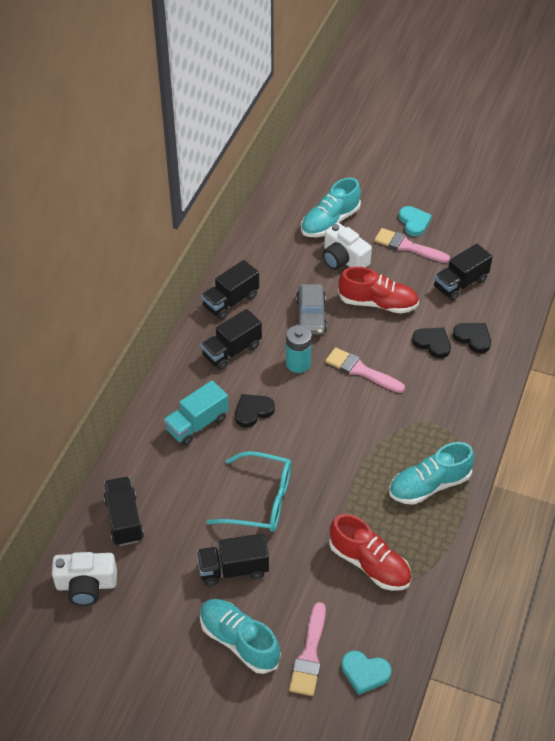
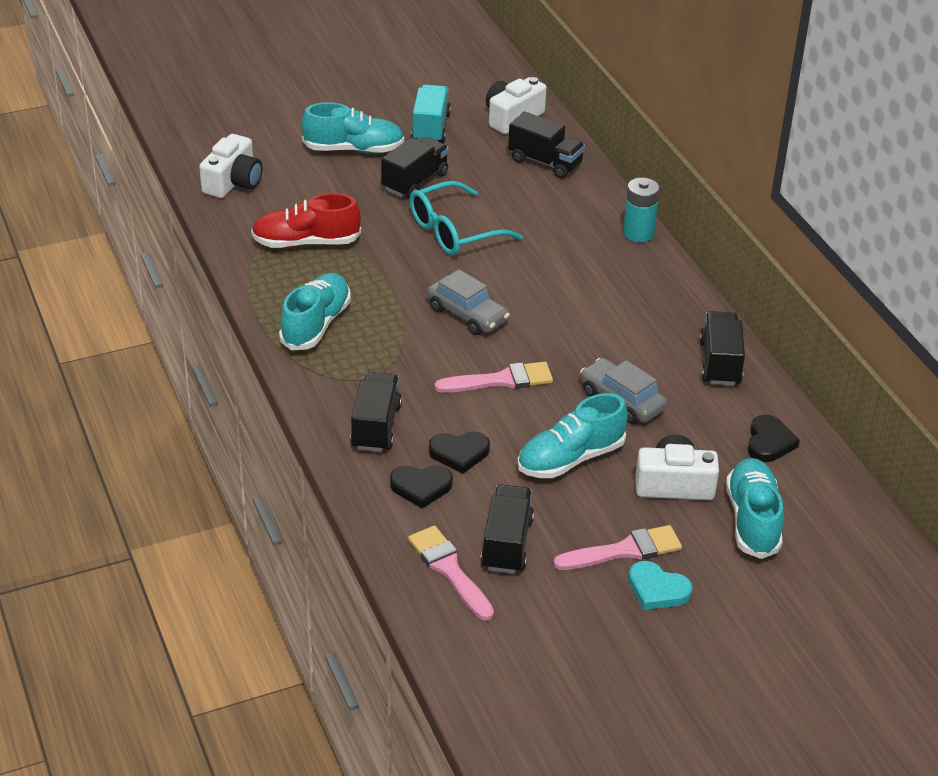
camera: 135 degrees right, 10 degrees down
(197, 424) = (588, 249): turquoise truck -> turquoise truck (430, 128)
(231, 351) = (648, 321): black truck -> black truck (376, 427)
(253, 411) = (554, 286): black heart -> black heart (769, 442)
(298, 363) = (570, 349): turquoise battery -> turquoise battery (638, 233)
(309, 655) = (289, 169): pink brush -> pink brush (449, 570)
(328, 427) = (467, 314): none -> grey car
(365, 673) = (233, 182): turquoise heart -> white camera
(378, 303) = (570, 458): red shoe -> turquoise shoe

